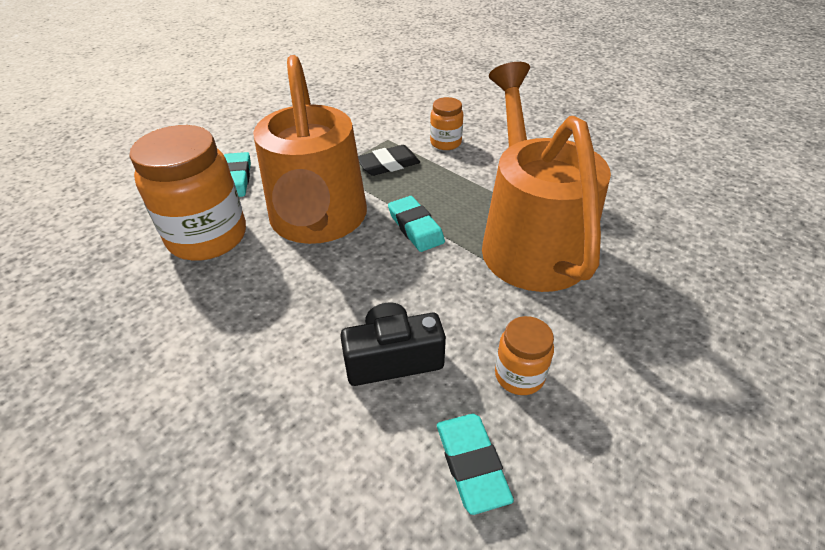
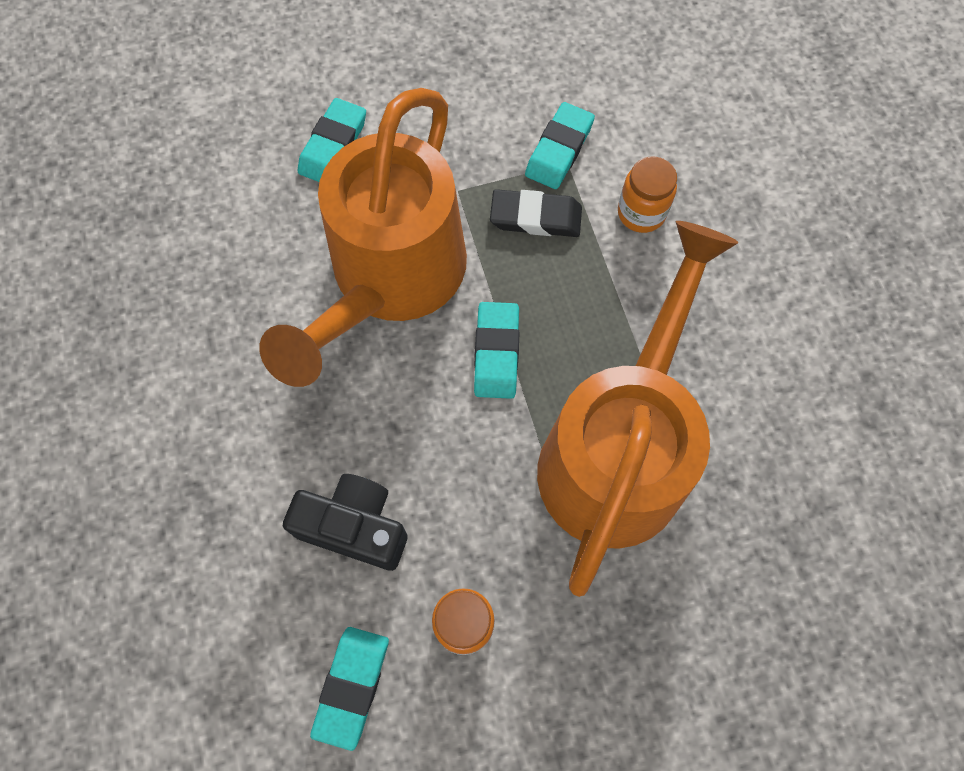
camera: 30 degrees right, 25 degrees up
(208, 237) = (257, 237): orange jar -> none
(378, 136) = (559, 150): none -> turquoise eraser

